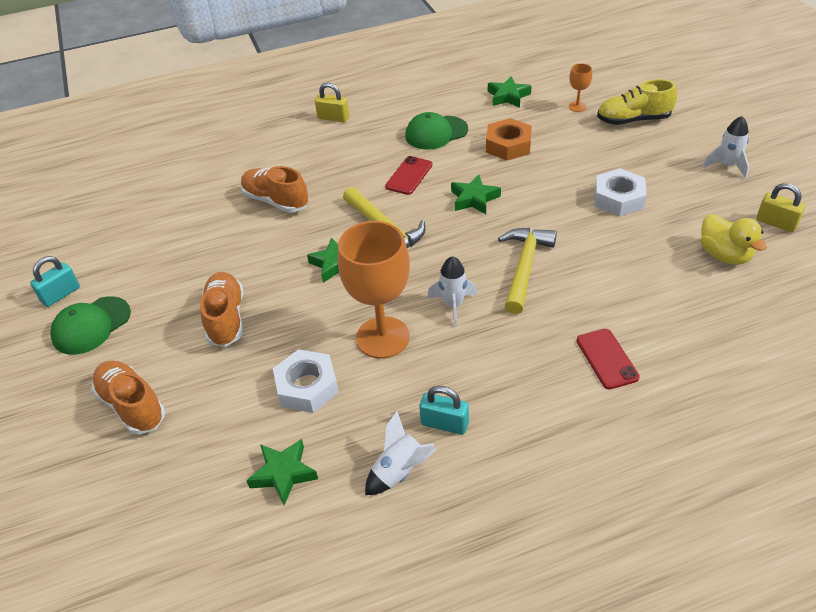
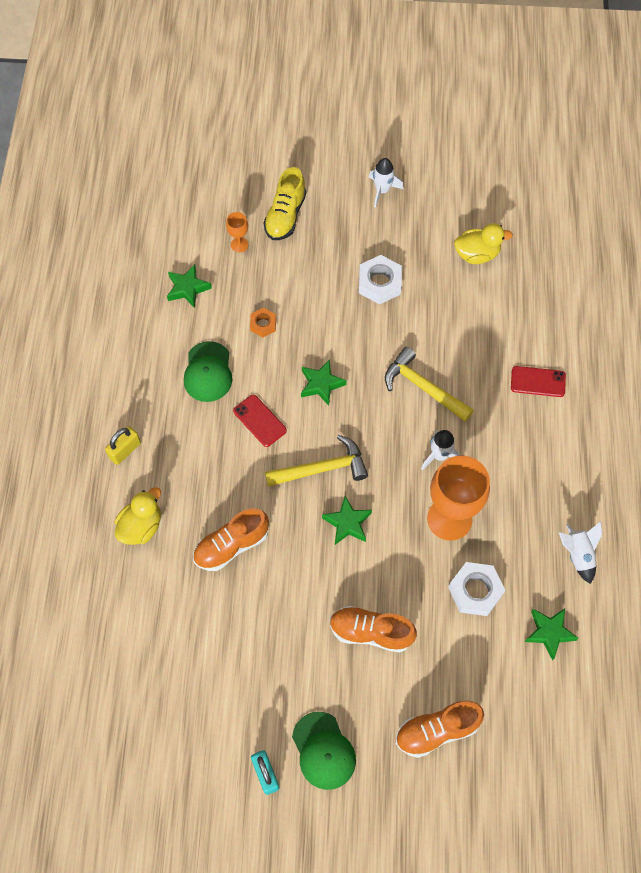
camera: 70 degrees left, 20 degrees up
(269, 148) = (141, 526): none -> yellow duck
(444, 423) = (549, 510): turquoise padlock -> none
(508, 145) = (263, 324): orange nut -> orange nut, size x0.59
(776, 223) = (461, 203): yellow padlock -> none

